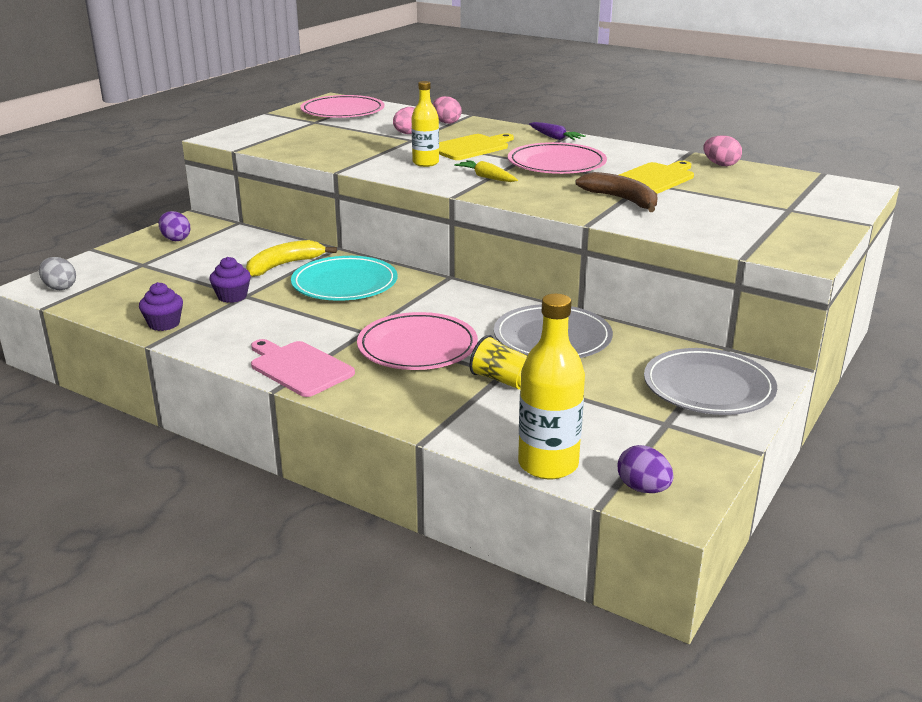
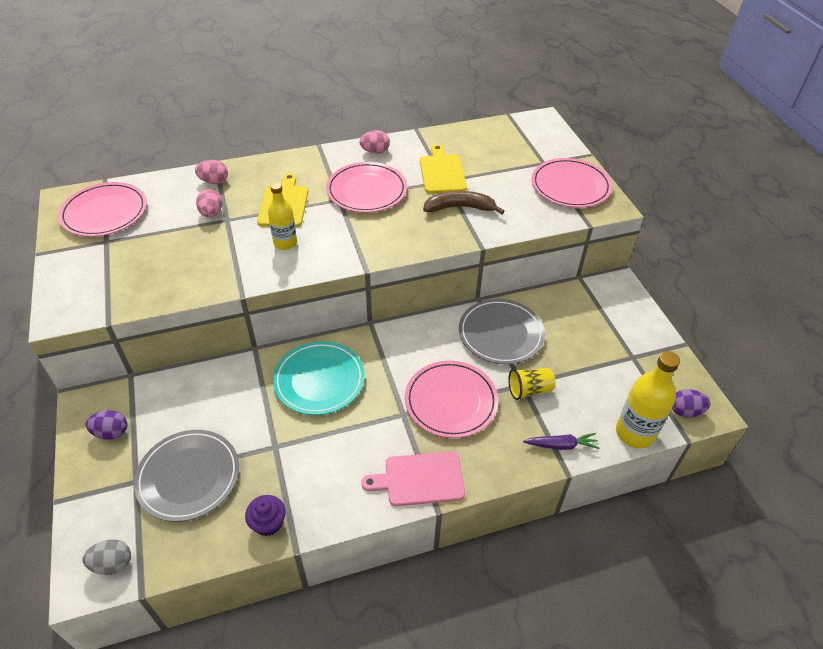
camera: 50 degrees left, 20 degrees up
(232, 296) = (267, 455): purple cupcake -> none
(283, 265) = (248, 395): yellow banana -> none
(487, 177) = (351, 234): yellow carrot -> none
(554, 137) = (317, 159): purple carrot -> purple carrot (561, 445)
(708, 387) = (611, 314): grey plate -> grey plate (188, 477)
(720, 165) = (452, 135): pink egg -> pink egg (375, 151)
(784, 231) = (570, 186): none -> pink plate

